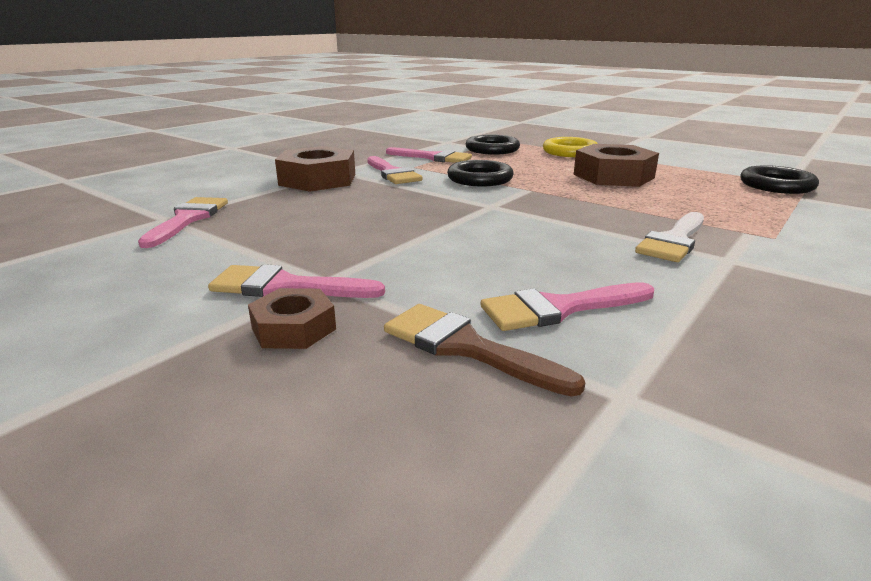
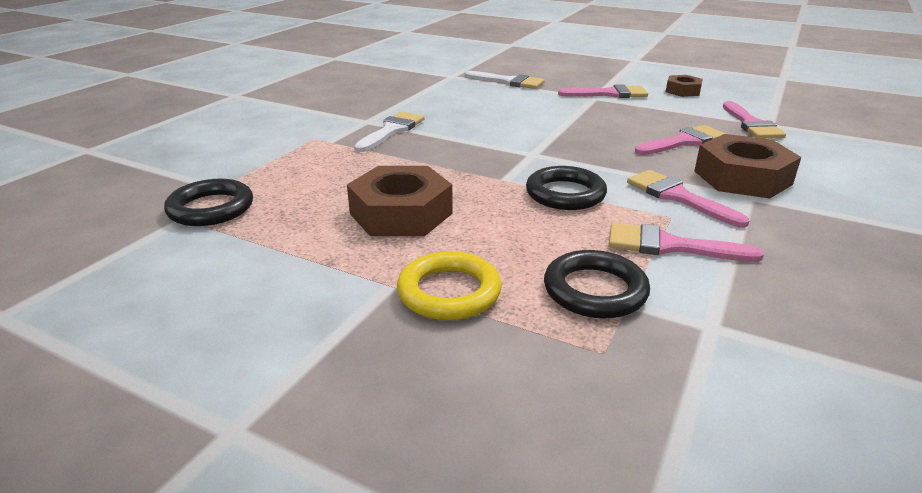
camera: 170 degrees right, 5 degrees up
(293, 328) = (582, 82): brown nut -> brown nut (683, 91)
(466, 347) = (509, 82): brown brush -> white brush
(559, 308) = (473, 94): pink brush -> pink brush (684, 141)

